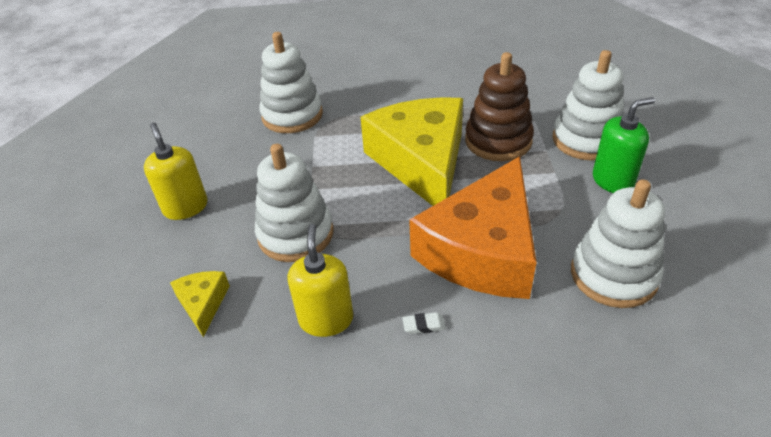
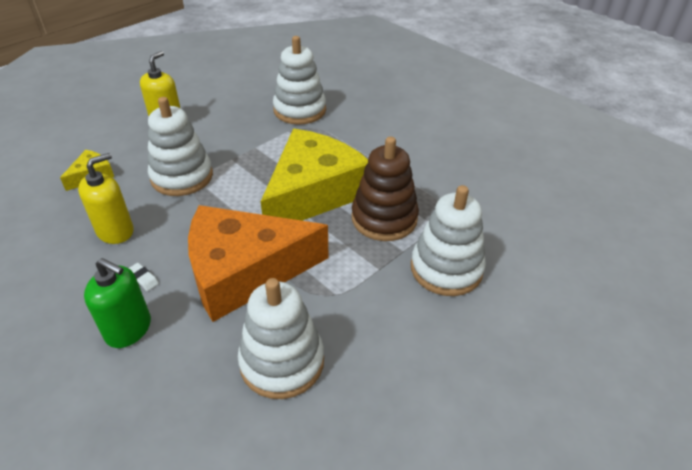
camera: 45 degrees right, 0 degrees up
(613, 181) = (406, 310): green soap dispenser -> green soap dispenser (129, 329)

